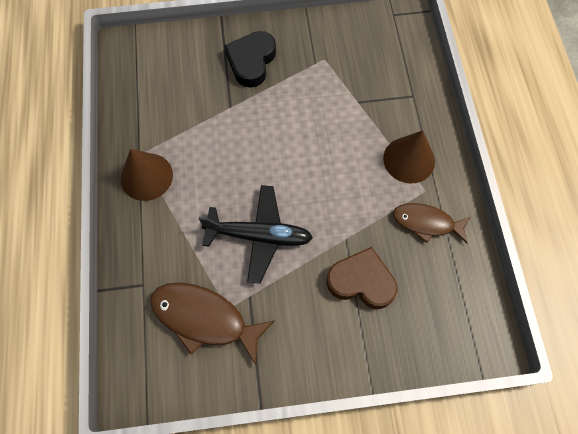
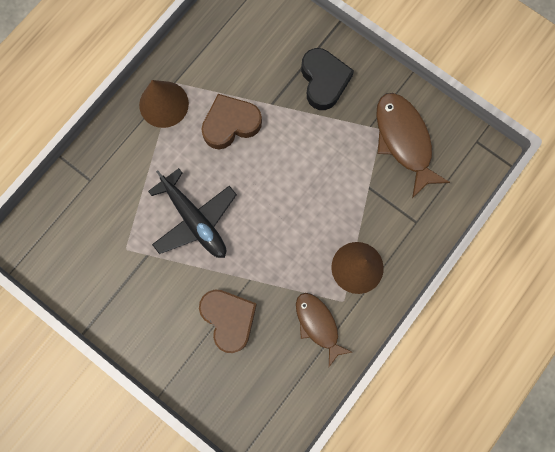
camera: 45 degrees right, 10 degrees up
(204, 318) = (105, 241): brown fish -> brown fish (404, 140)
(214, 146) = (230, 124): none -> brown heart
(251, 62) = (323, 81): black heart -> black heart turned 105 degrees clockwise

